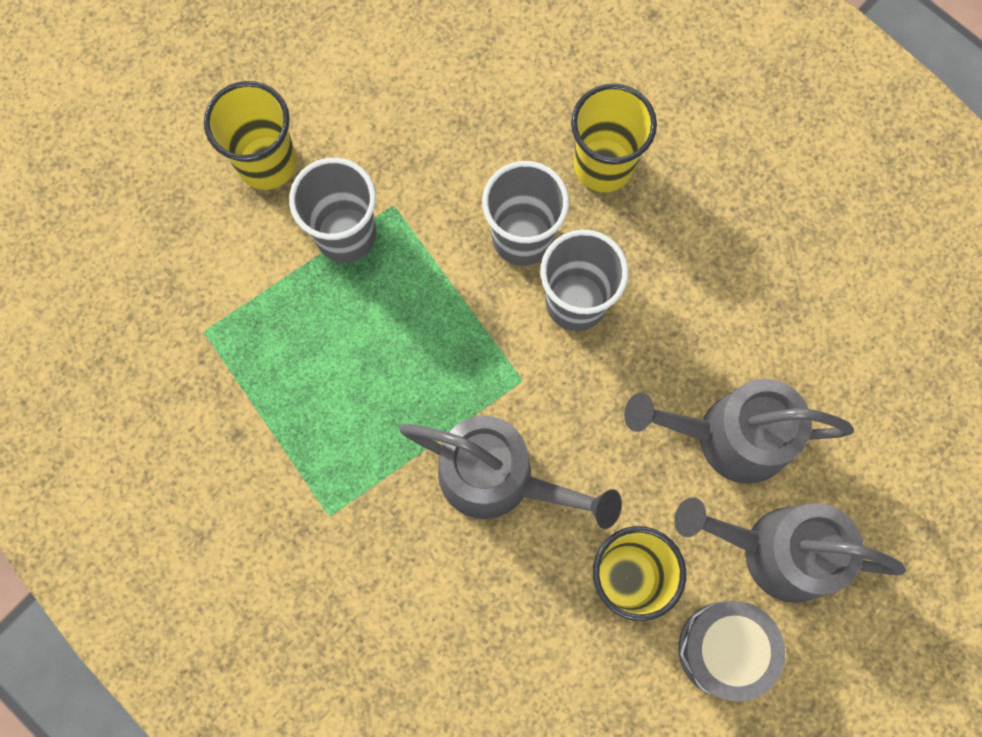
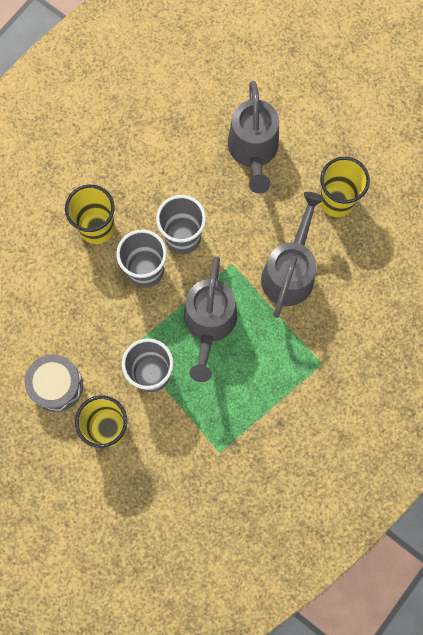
camera: 95 degrees left, 0 degrees up
(724, 649) = (367, 149): grey drum -> grey drum (56, 385)
(775, 550) = (313, 126): grey watering can -> grey watering can (209, 325)

